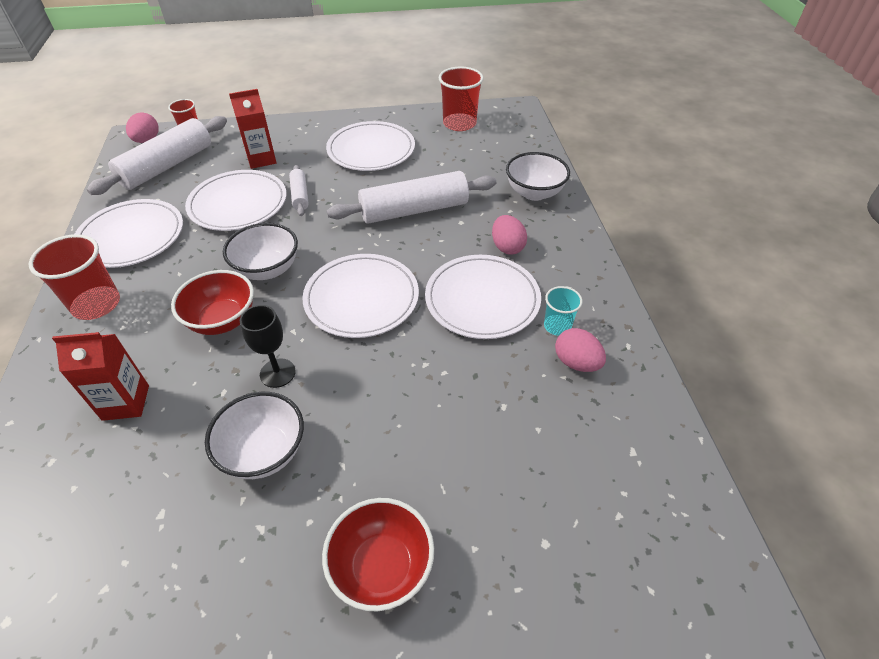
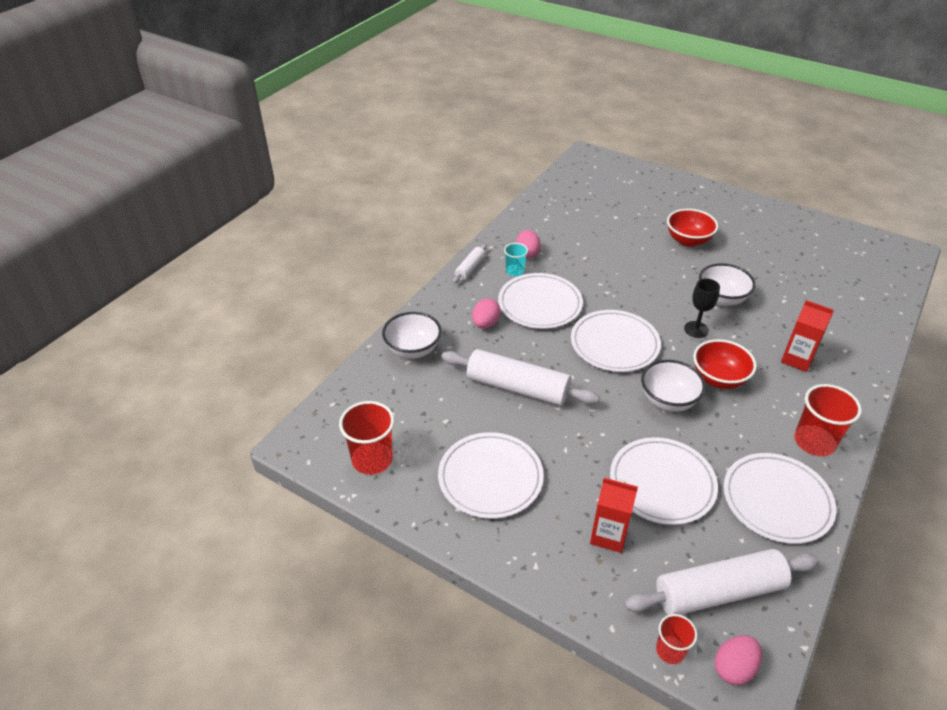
camera: 140 degrees left, 5 degrees down
(300, 195) = (599, 459): white rolling pin -> white rolling pin (470, 268)

